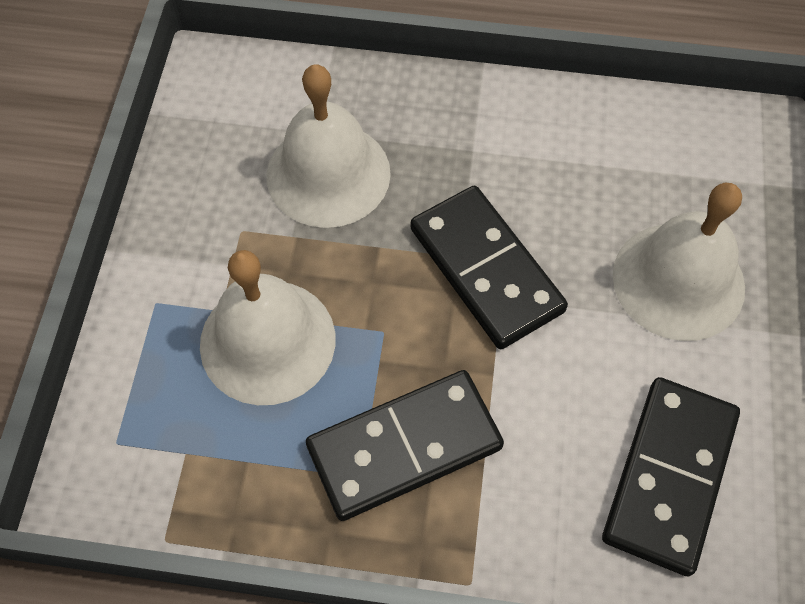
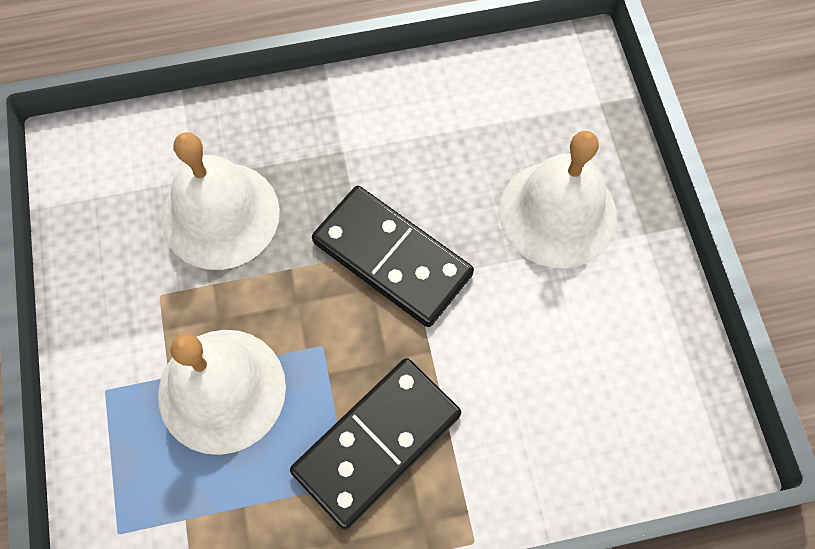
camera: 20 degrees left, 5 degrees up
(669, 476) = (605, 388): black domino -> none

